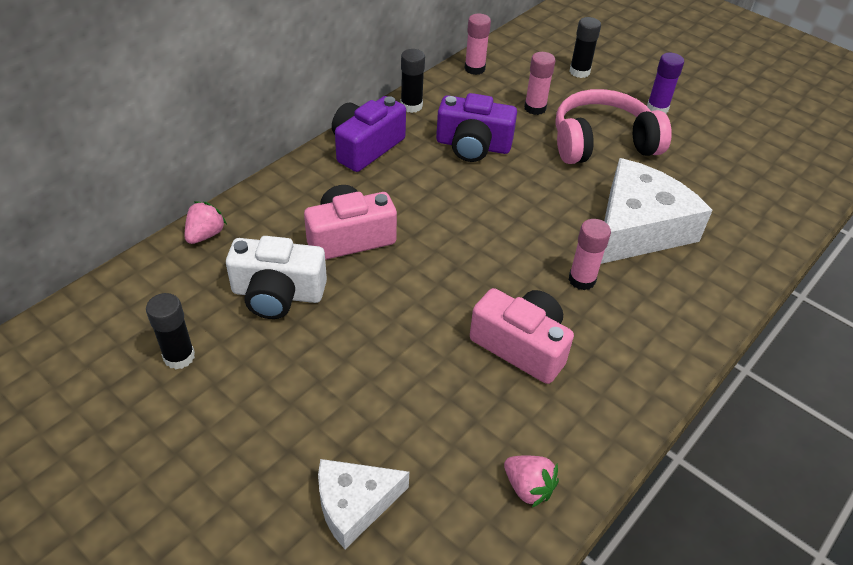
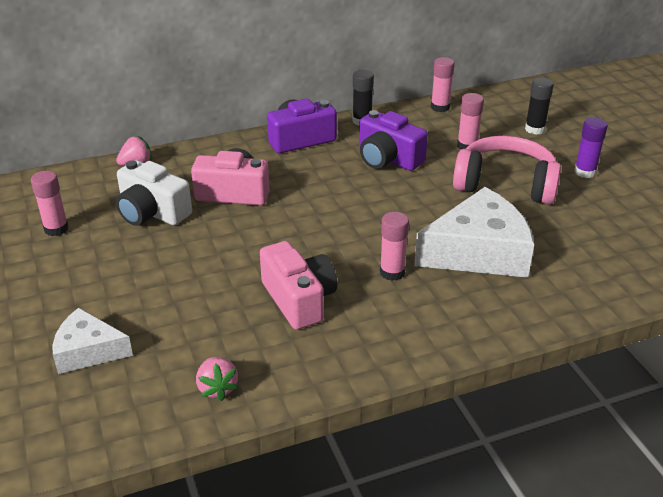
camera: 30 degrees right, 10 degrees down
(179, 357) = (56, 229): black glue stick -> pink glue stick

